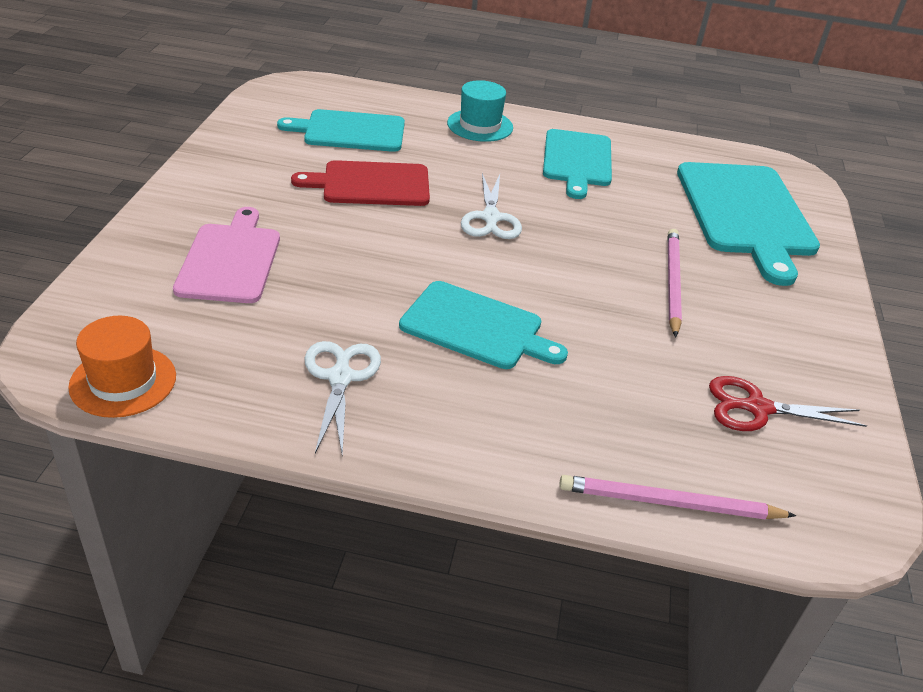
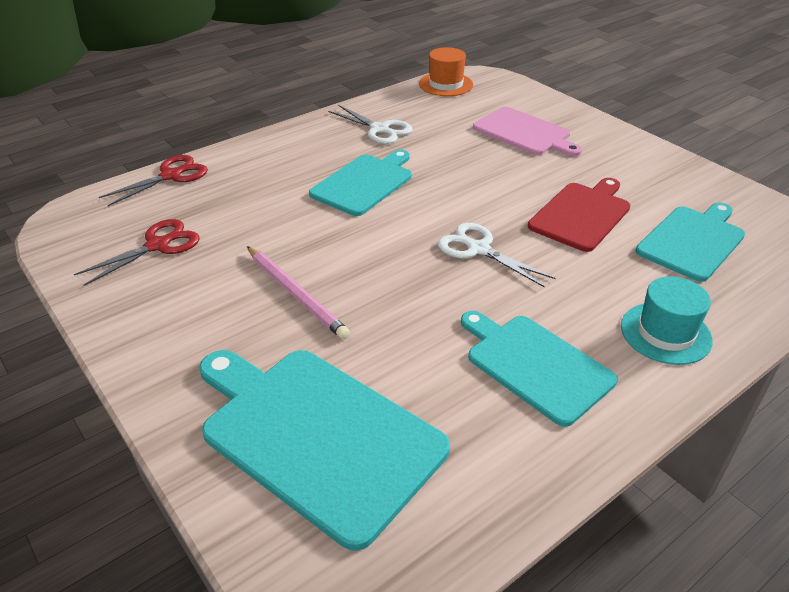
camera: 135 degrees right, 0 degrees up
(476, 327) = (364, 183): turquoise cutting board -> turquoise cutting board turned 150 degrees clockwise
(669, 503) = (171, 176): pink pencil -> red scissors

